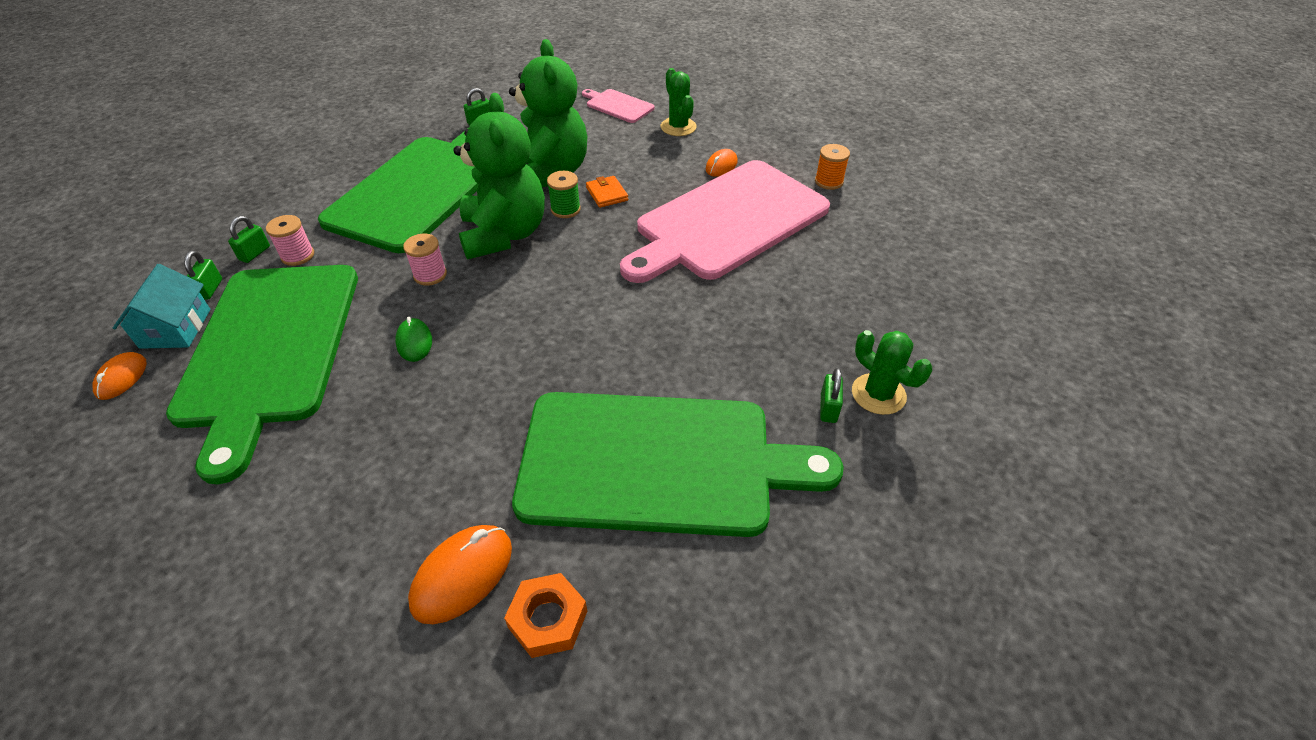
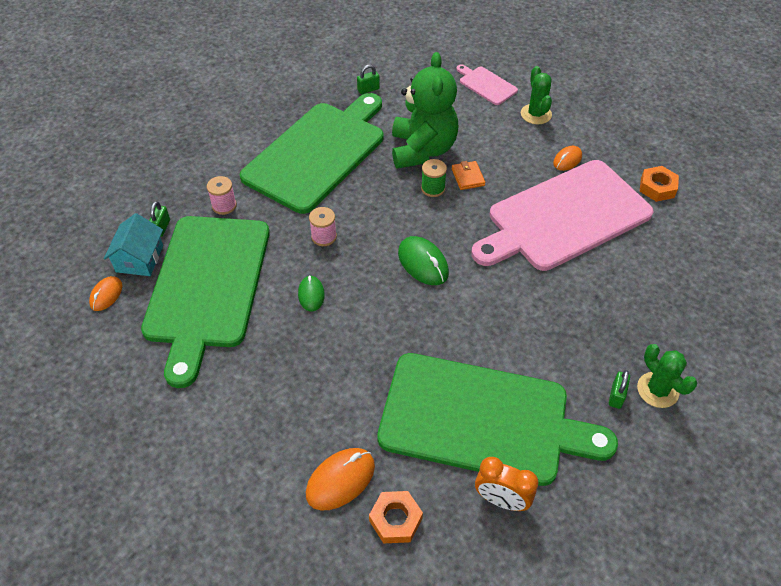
camera: 10 degrees right, 5 degrees up
(255, 253) = (192, 199): green padlock -> none
(504, 234) = (382, 206): green teddy bear -> none
(560, 289) = (423, 263): none -> green mouse
(698, 565) = (501, 500): none -> orange clock
(828, 182) = (657, 187): orange spool -> orange nut

